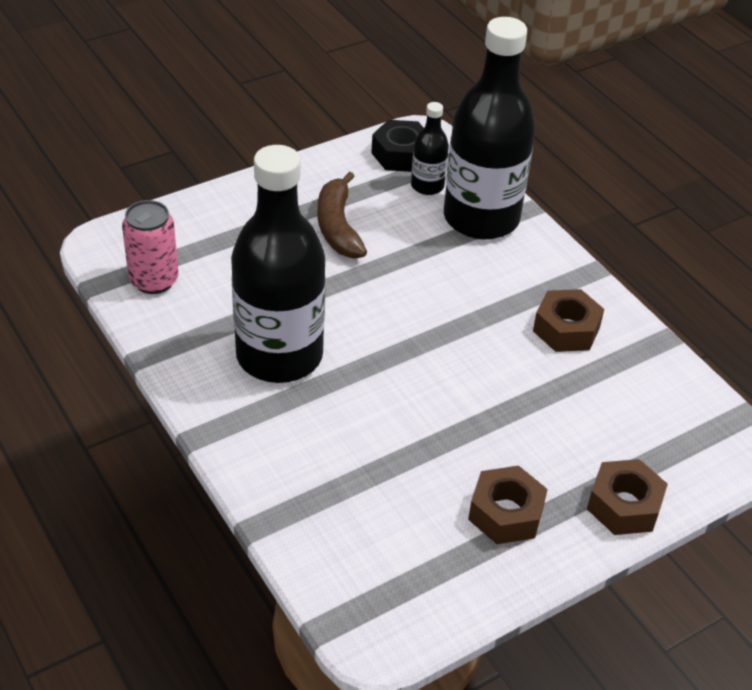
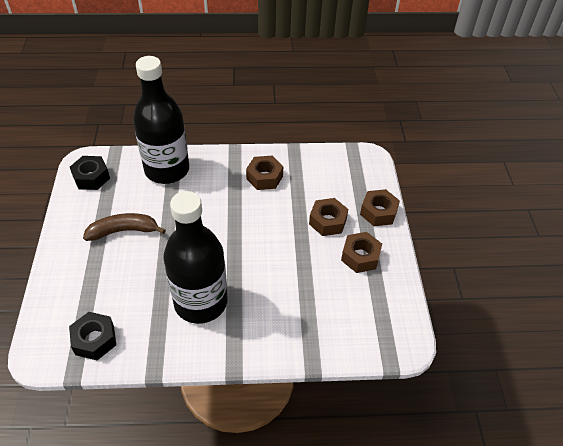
camera: 60 degrees left, 5 degrees up
(154, 280) = (94, 340): pink can -> black nut
(338, 227) = (123, 231): brown banana -> brown banana turned 150 degrees clockwise
(427, 186) = (125, 179): black bottle -> none
(544, 443) = (328, 221): none -> brown nut

